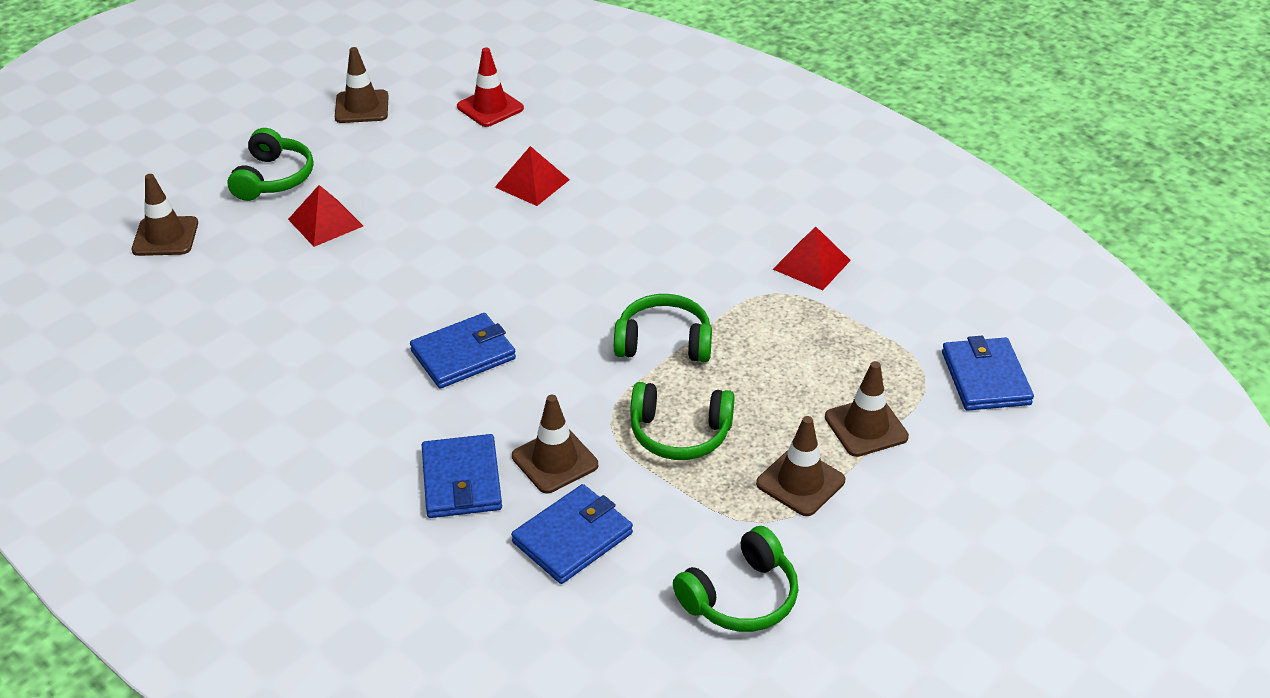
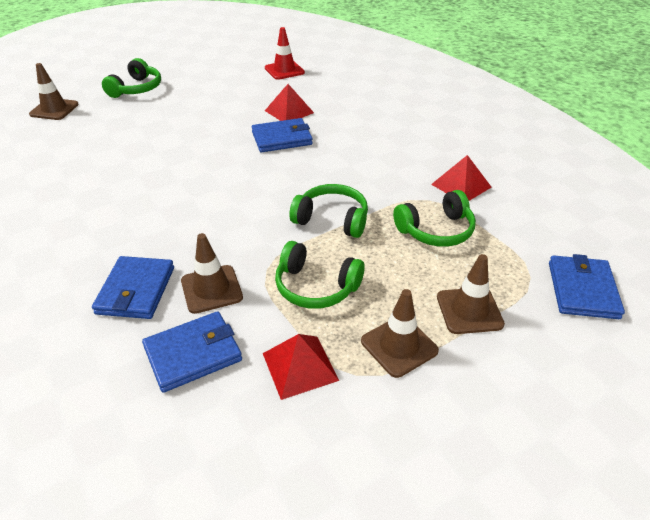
camera: 15 degrees right, 0 degrees up
(325, 222) = (151, 115): red pyramid -> red pyramid (300, 366)
(362, 107) = (209, 61): brown traffic cone -> none
(463, 354) = (188, 204): blue wallet -> blue wallet (282, 138)
(740, 597) = (308, 441): green headphones -> green headphones (436, 230)

